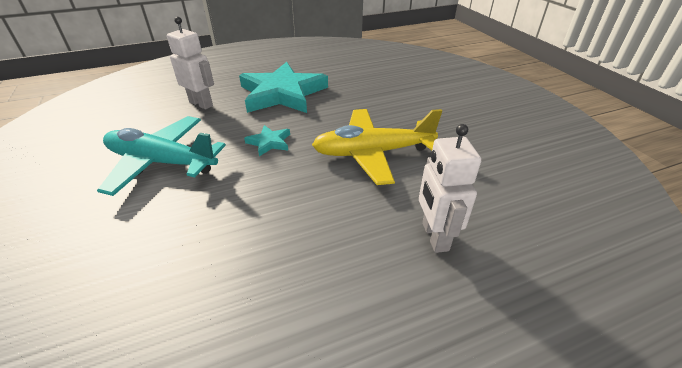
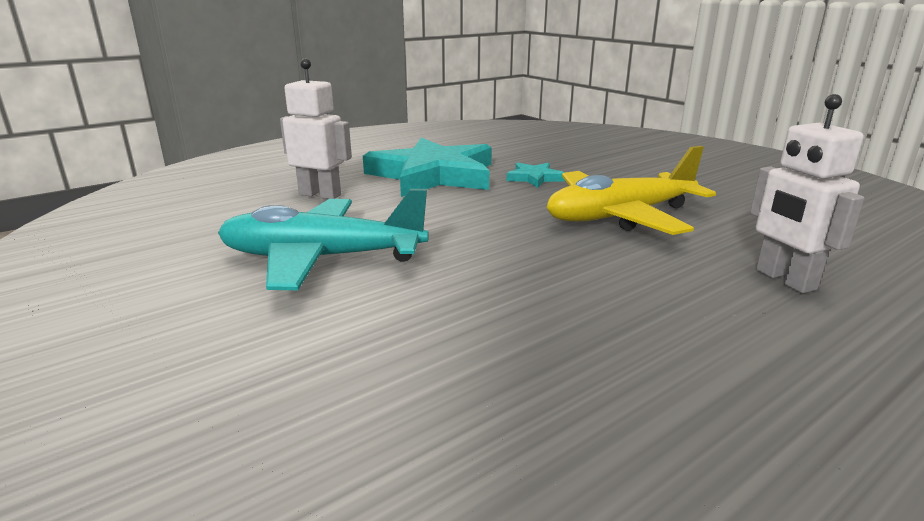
camera: 15 degrees left, 15 degrees down
(269, 142) = (467, 221): turquoise star -> turquoise star (534, 178)

